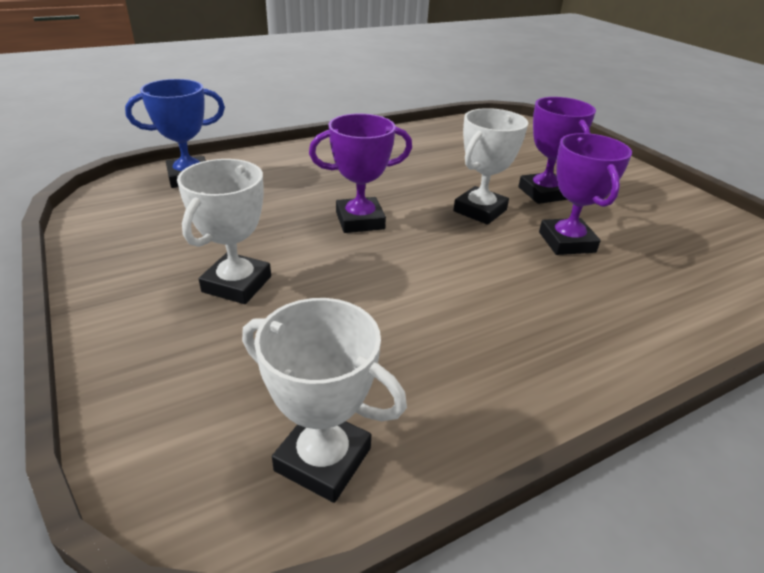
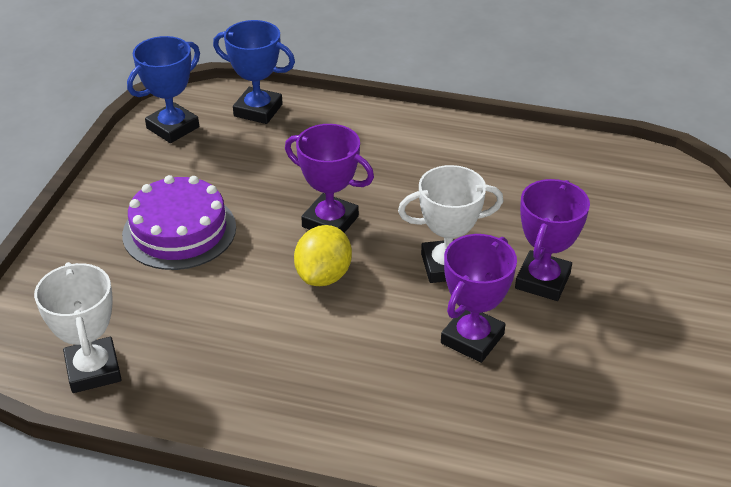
camera: 45 degrees right, 5 degrees up
(118, 215) = (173, 127): none -> blue trophy
(237, 284) = (179, 231): white trophy -> purple cake
(412, 255) = (324, 275): none -> yellow lemon

